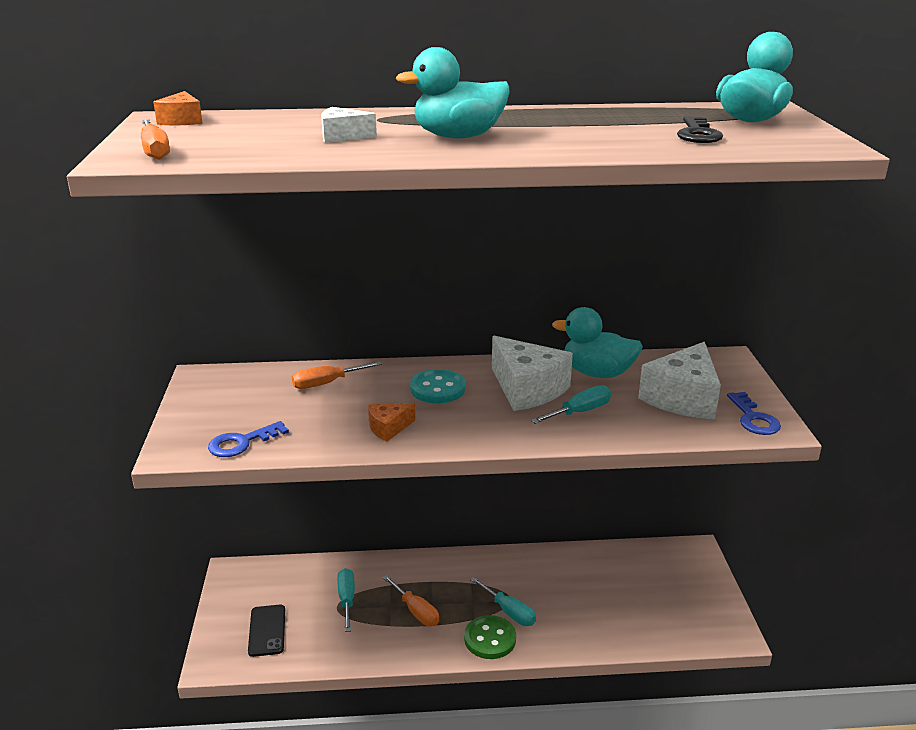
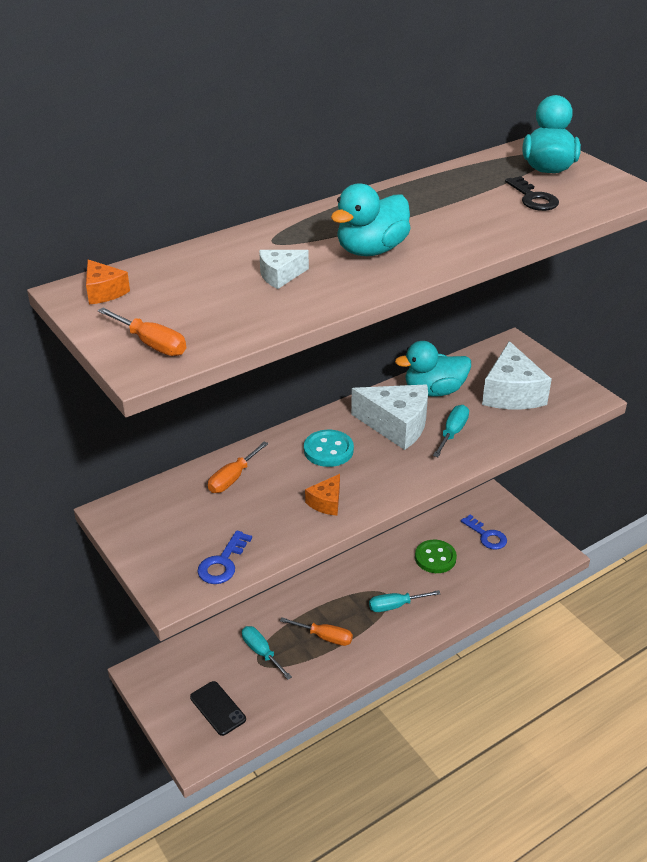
camera: 30 degrees left, 10 degrees up
(490, 639) = (397, 634): green button -> green button (435, 558)
(509, 612) = (395, 606): turquoise screwdriver -> turquoise screwdriver turned 150 degrees clockwise
(753, 418) = (571, 395): blue key -> blue key (486, 536)

